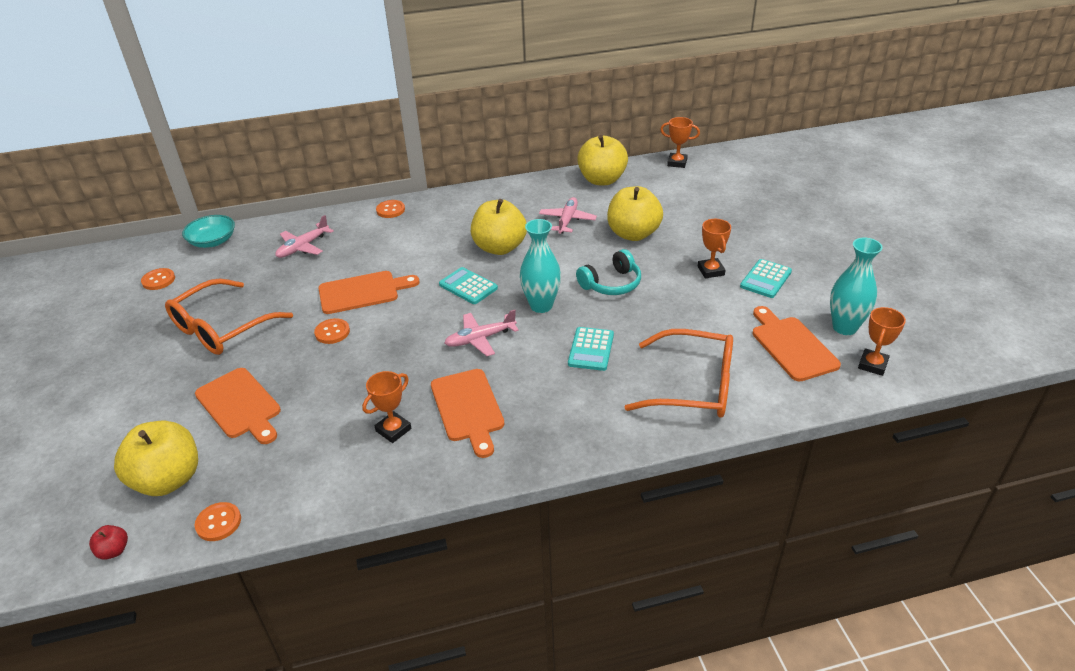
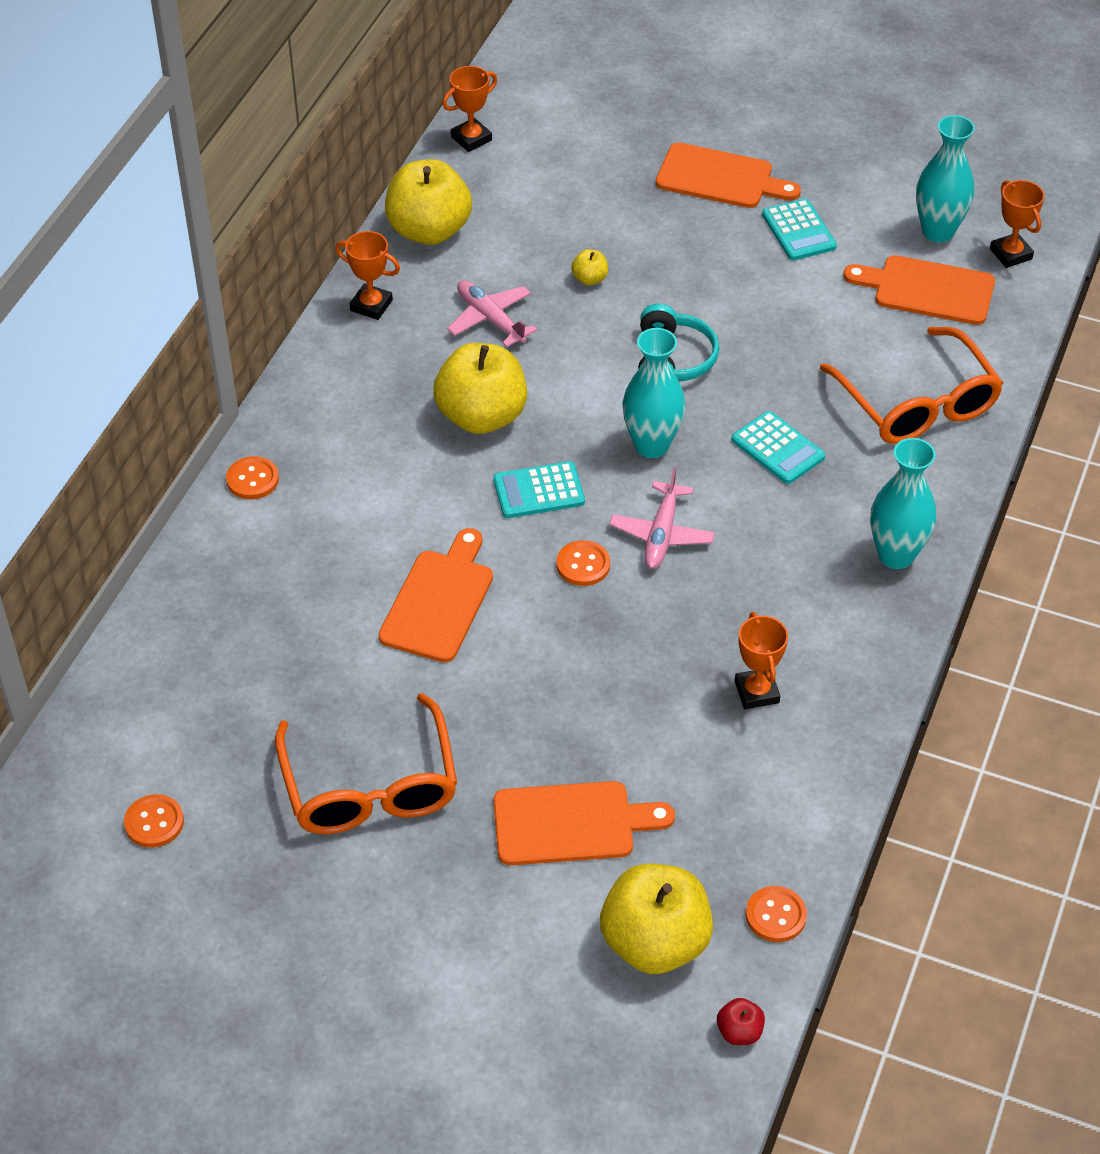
camera: 55 degrees left, 10 degrees up
(213, 241) = (106, 719): turquoise bowl -> none
(303, 247) = (247, 618): pink plane -> none
(332, 332) = (502, 670): orange button -> orange button (583, 565)
(468, 408) = (780, 608): orange cutting board -> orange cutting board (720, 178)
(559, 436) = (896, 555): none -> turquoise vase
(633, 234) = (589, 279): yellow apple -> yellow apple, size x0.42
(694, 386) = (917, 404): orange glasses -> orange glasses turned 105 degrees clockwise
(711, 271) = (737, 263): orange trophy -> orange trophy (371, 305)

